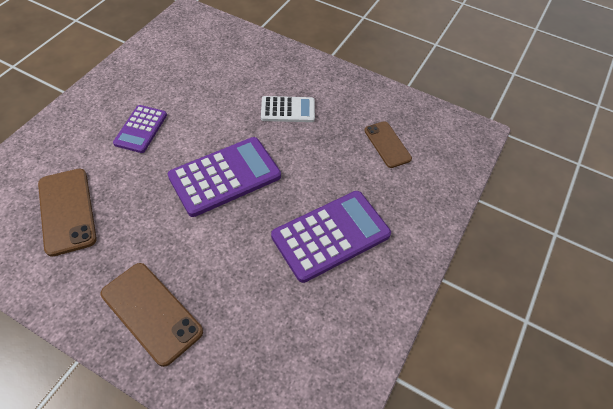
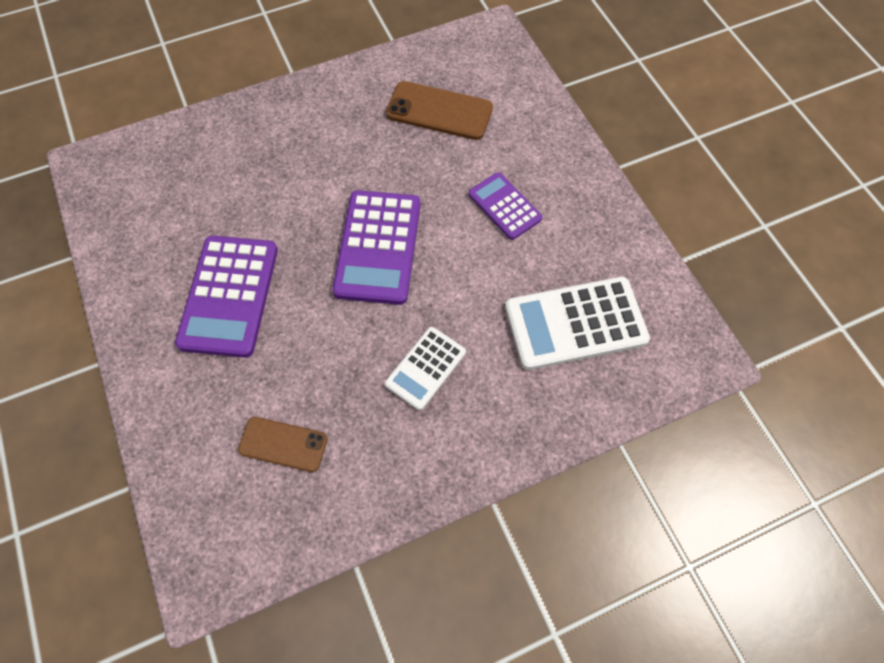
camera: 130 degrees right, 10 degrees up
(151, 312) = (285, 126): brown phone -> none
(205, 64) = (575, 323): none -> white calculator

